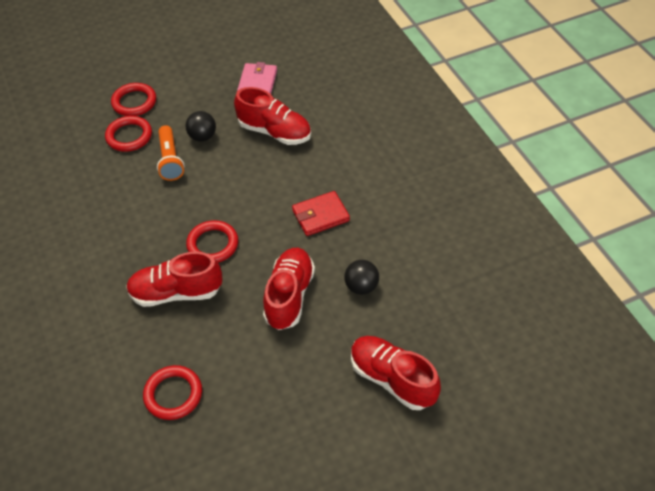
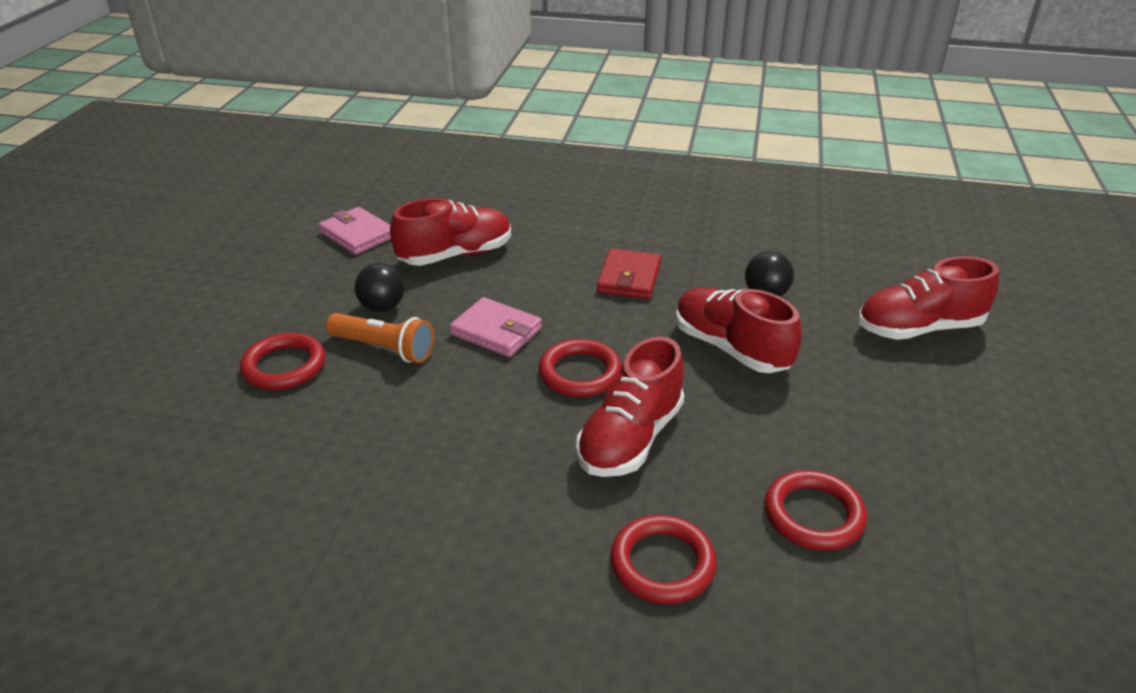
camera: 55 degrees left, 15 degrees down
(134, 102) = (228, 336): red ring -> red ring (662, 563)
(220, 191) = (496, 331): none -> pink wallet

